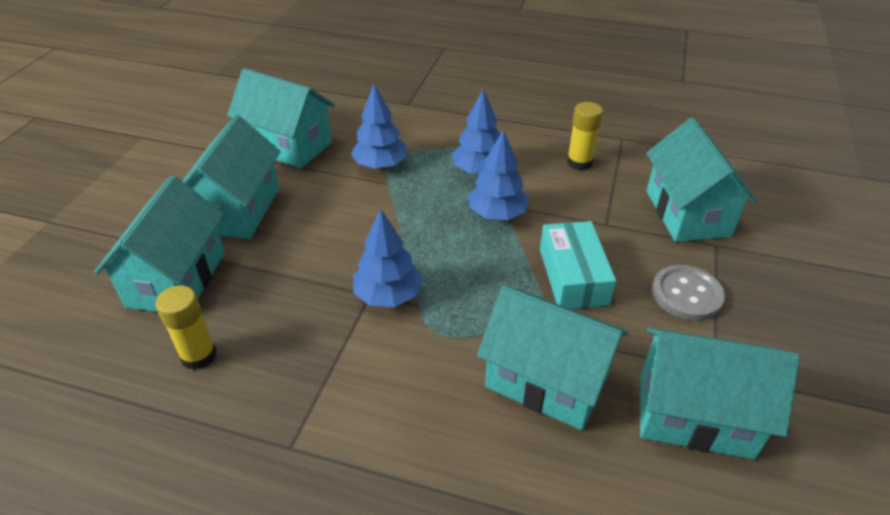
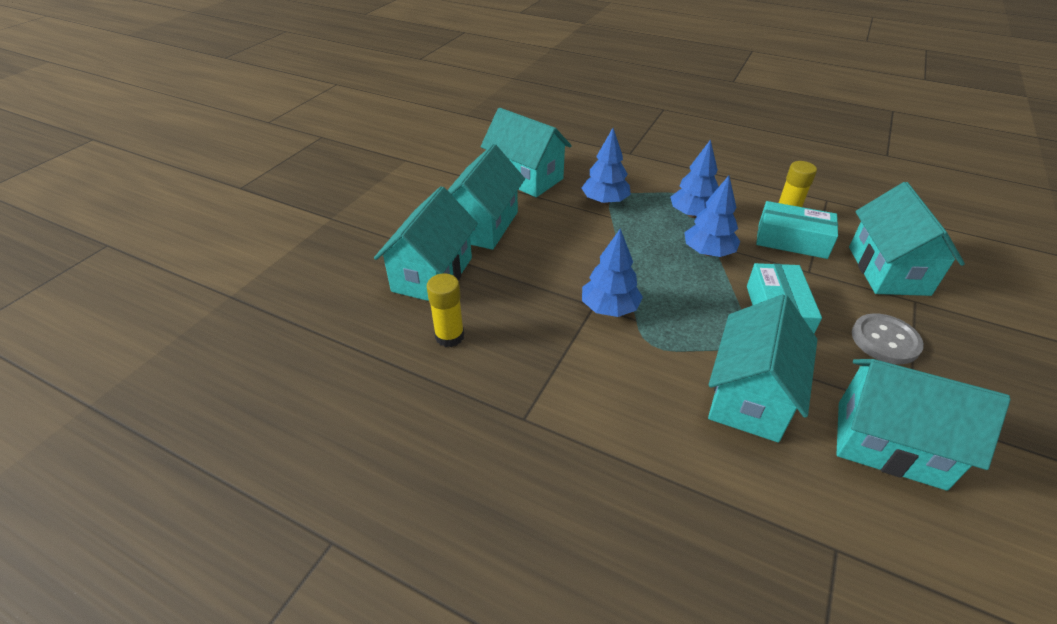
camera: 10 degrees right, 0 degrees up
(547, 380) = (750, 396): turquoise house -> turquoise house turned 75 degrees clockwise
(587, 190) = (792, 240): none -> turquoise box

